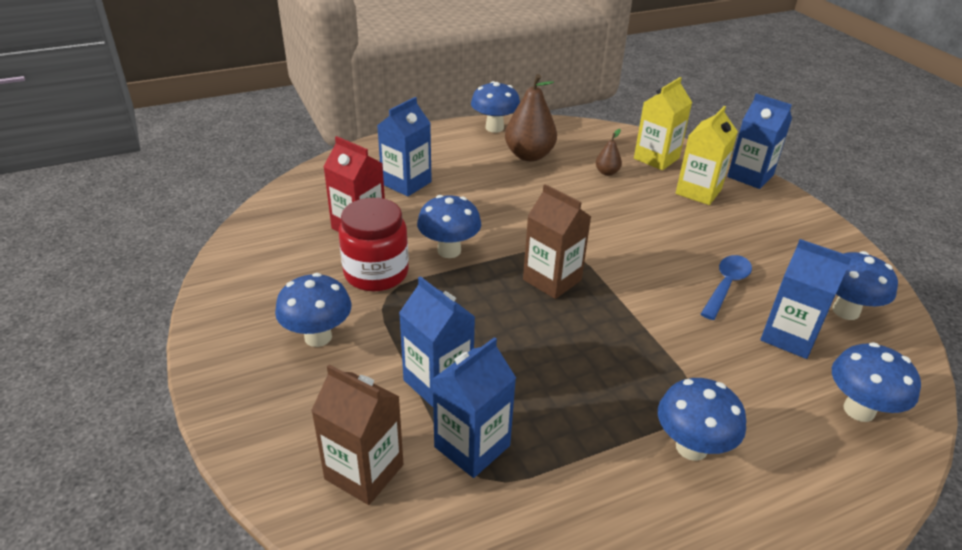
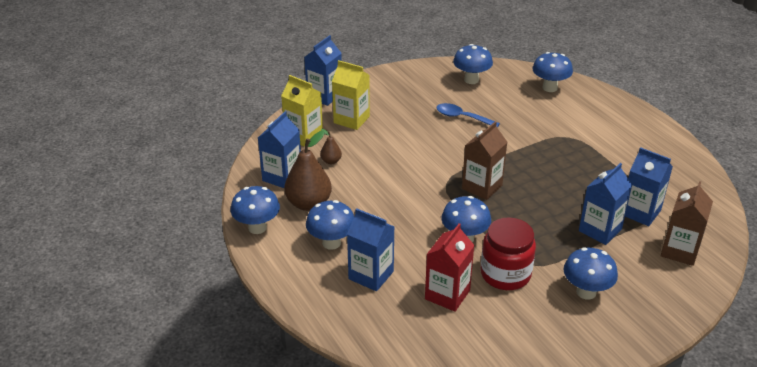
camera: 95 degrees left, 0 degrees up
(691, 447) = (601, 139): blue mushroom -> blue mushroom (331, 243)
(789, 336) = (502, 101): blue carton -> blue carton (282, 177)

